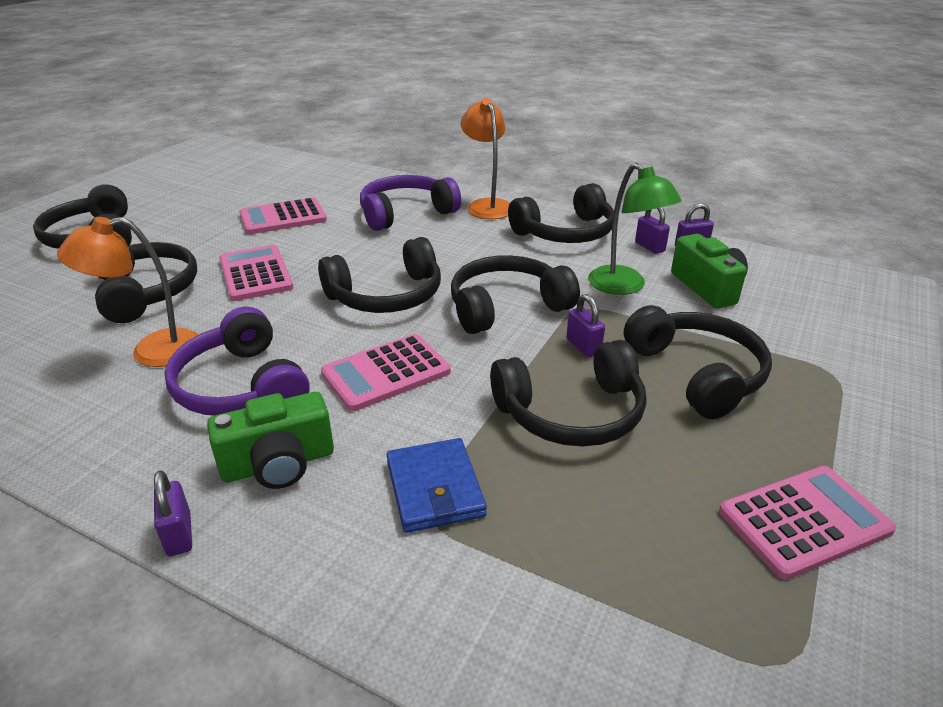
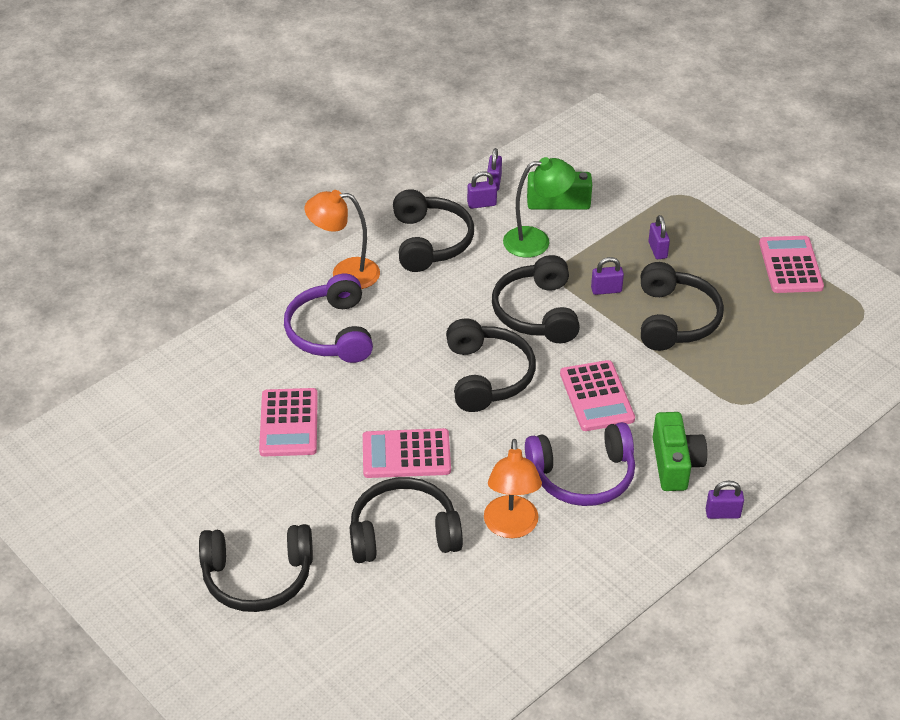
camera: 70 degrees left, 10 degrees up
(434, 488) = (721, 397): blue wallet -> none
(697, 373) = (657, 250): black headphones -> purple padlock

